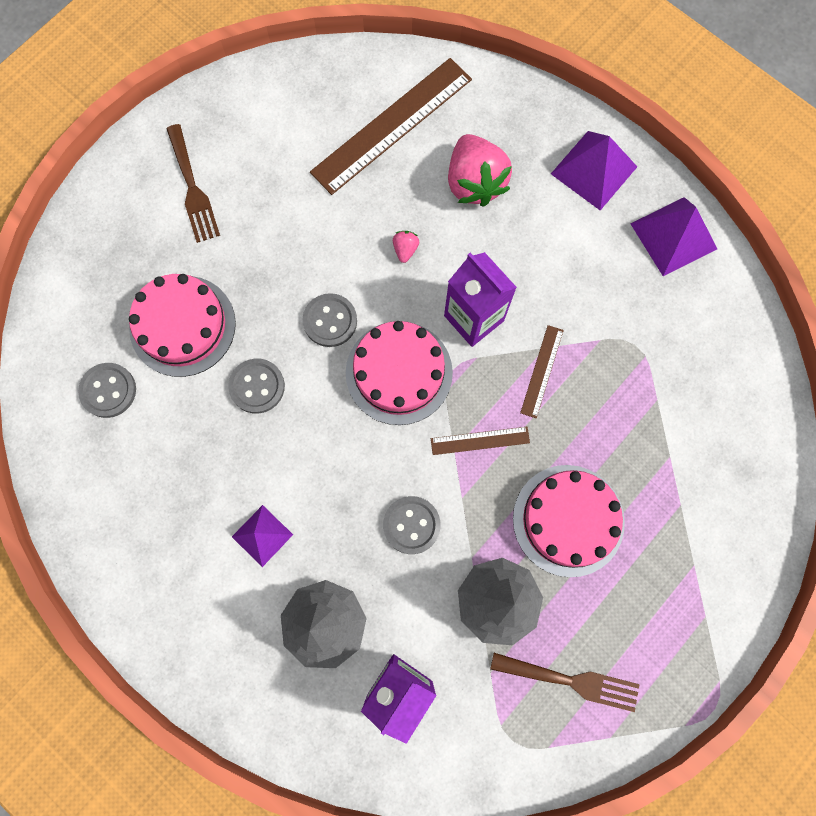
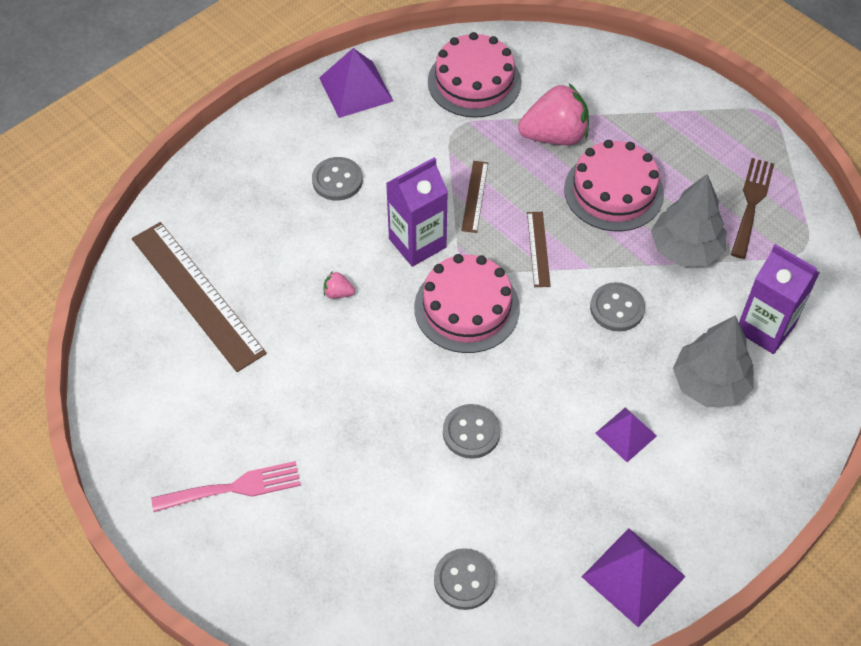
camera: 85 degrees left, 20 degrees down
(182, 325) = (396, 502): pink cake -> pink cake (474, 82)
(193, 188) = (234, 487): brown fork -> pink fork
(330, 321) = (407, 363): grey button -> grey button (337, 180)
(474, 183) = (276, 230): pink strawberry -> pink strawberry (554, 136)
(542, 371) = (475, 196): brown ruler -> brown ruler turned 75 degrees clockwise
(593, 170) = (280, 138): purple pyramid -> purple pyramid (633, 576)

